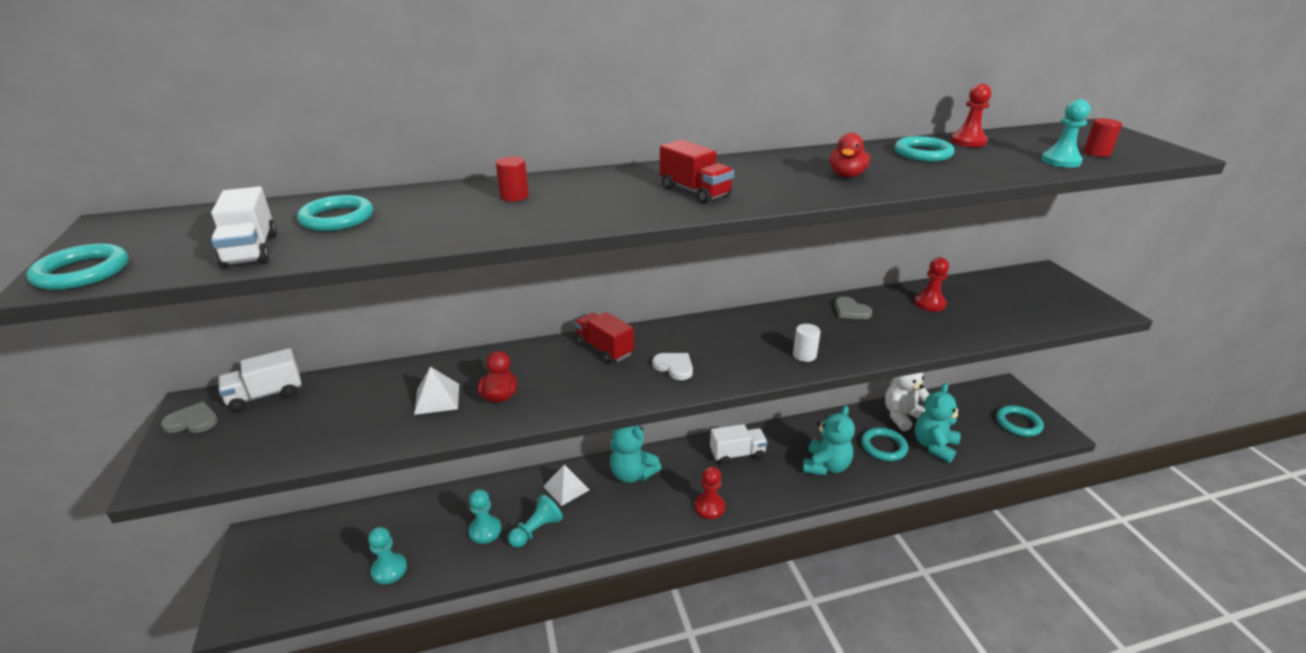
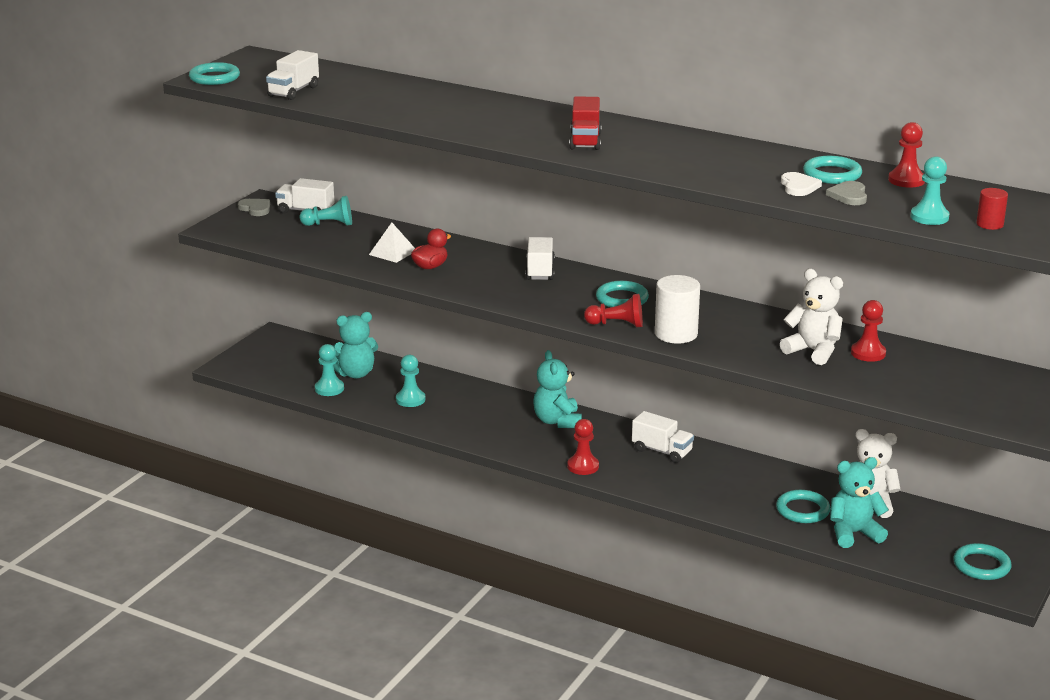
camera: 45 degrees right, 5 degrees down
(337, 218) = (358, 88): turquoise ring -> turquoise ring (622, 299)
(514, 196) = (472, 106): red cylinder -> none
(536, 530) = (443, 416): turquoise pawn -> turquoise pawn (329, 224)
(566, 488) = (497, 405): white pyramid -> none
(604, 349) = (540, 271): red truck -> white truck
(674, 367) = (567, 300): white heart -> white heart (799, 186)
(751, 370) = (617, 324): none -> red pawn
(804, 355) = (676, 334): white cylinder -> white cylinder, size x1.83
(825, 466) = (723, 494): turquoise teddy bear -> turquoise teddy bear (355, 373)
(847, 175) = (719, 167): red duck -> none
(850, 311) = (782, 328): grey heart -> grey heart (849, 195)
(903, 319) = (813, 351): none -> white teddy bear

